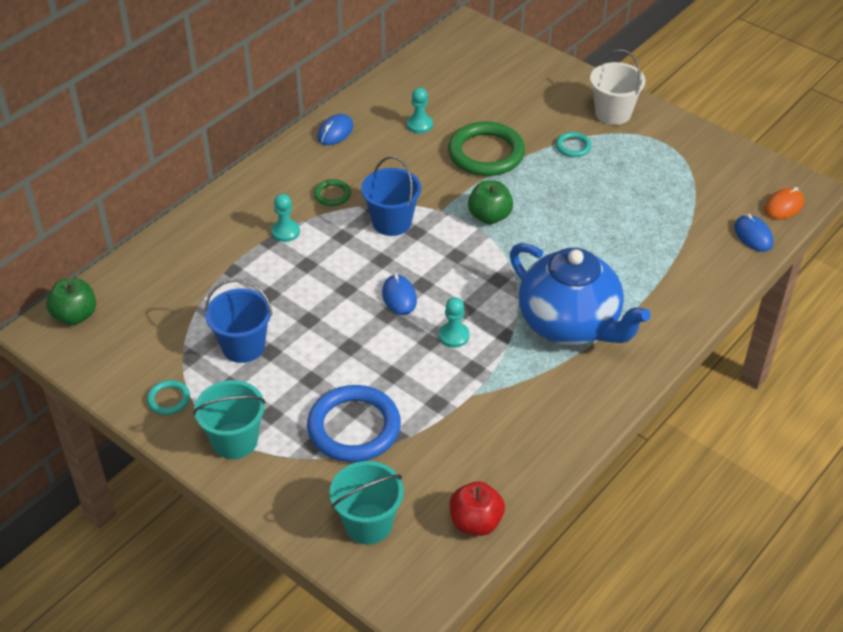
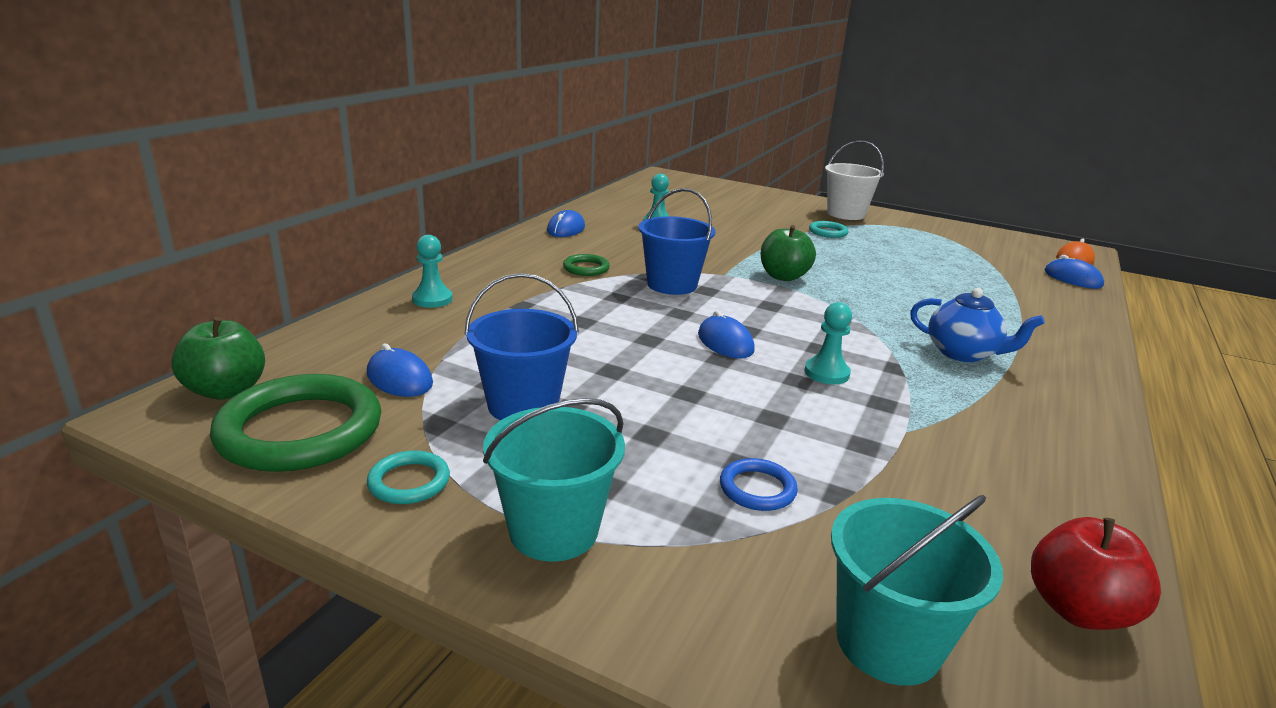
camera: 15 degrees left, 20 degrees down
(174, 315) = (399, 379): none -> blue mouse
(285, 232) = (540, 297): turquoise pawn -> turquoise pawn (432, 299)
(354, 427) = (757, 489): blue ring -> blue ring, size x0.47
(486, 153) = (742, 238): green ring -> green ring (300, 430)
(570, 324) = (962, 353): blue teapot -> blue teapot, size x0.51

